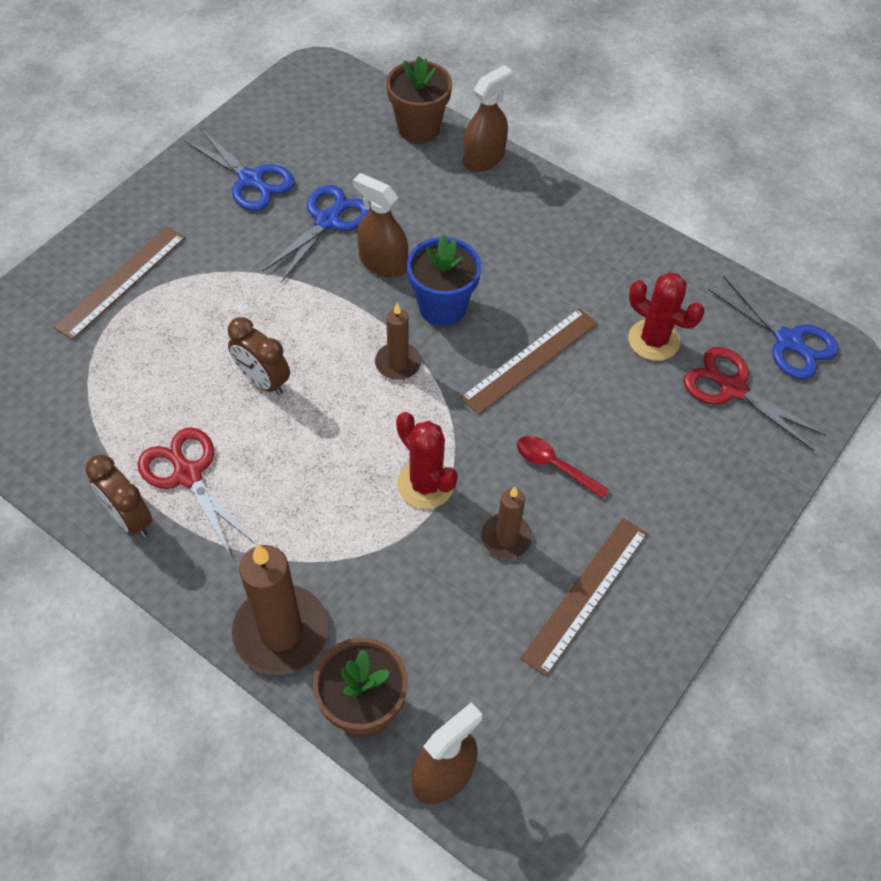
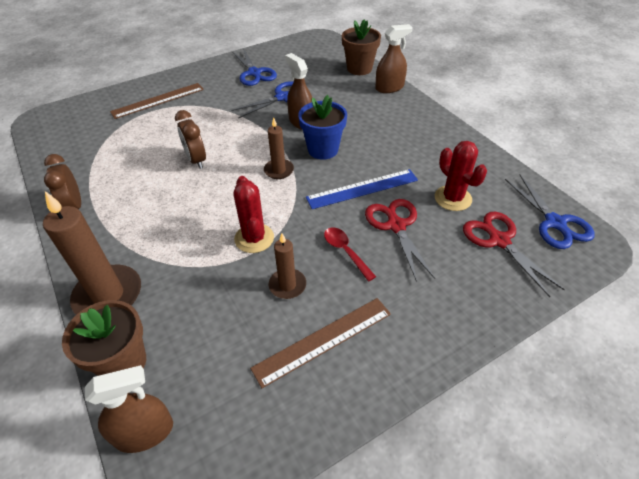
camera: 25 degrees right, 10 degrees down
(187, 474) = (122, 194): red scissors -> red scissors (396, 225)
(530, 360) = (362, 189): brown ruler -> blue ruler

